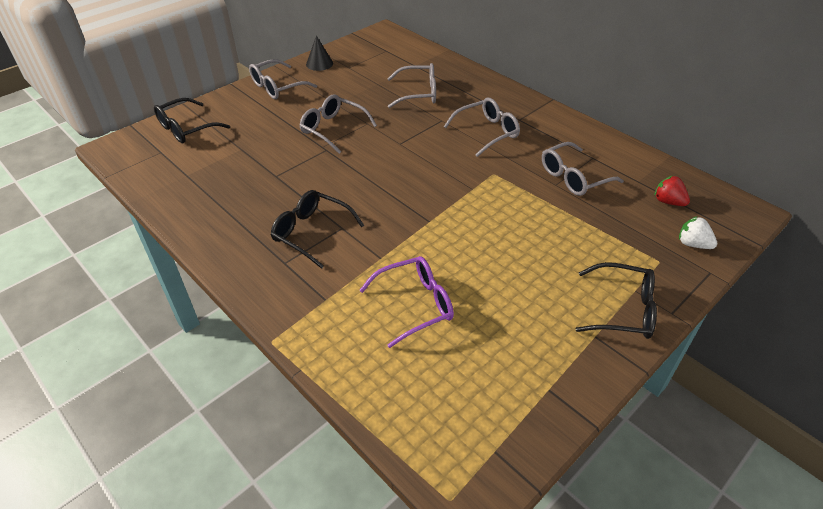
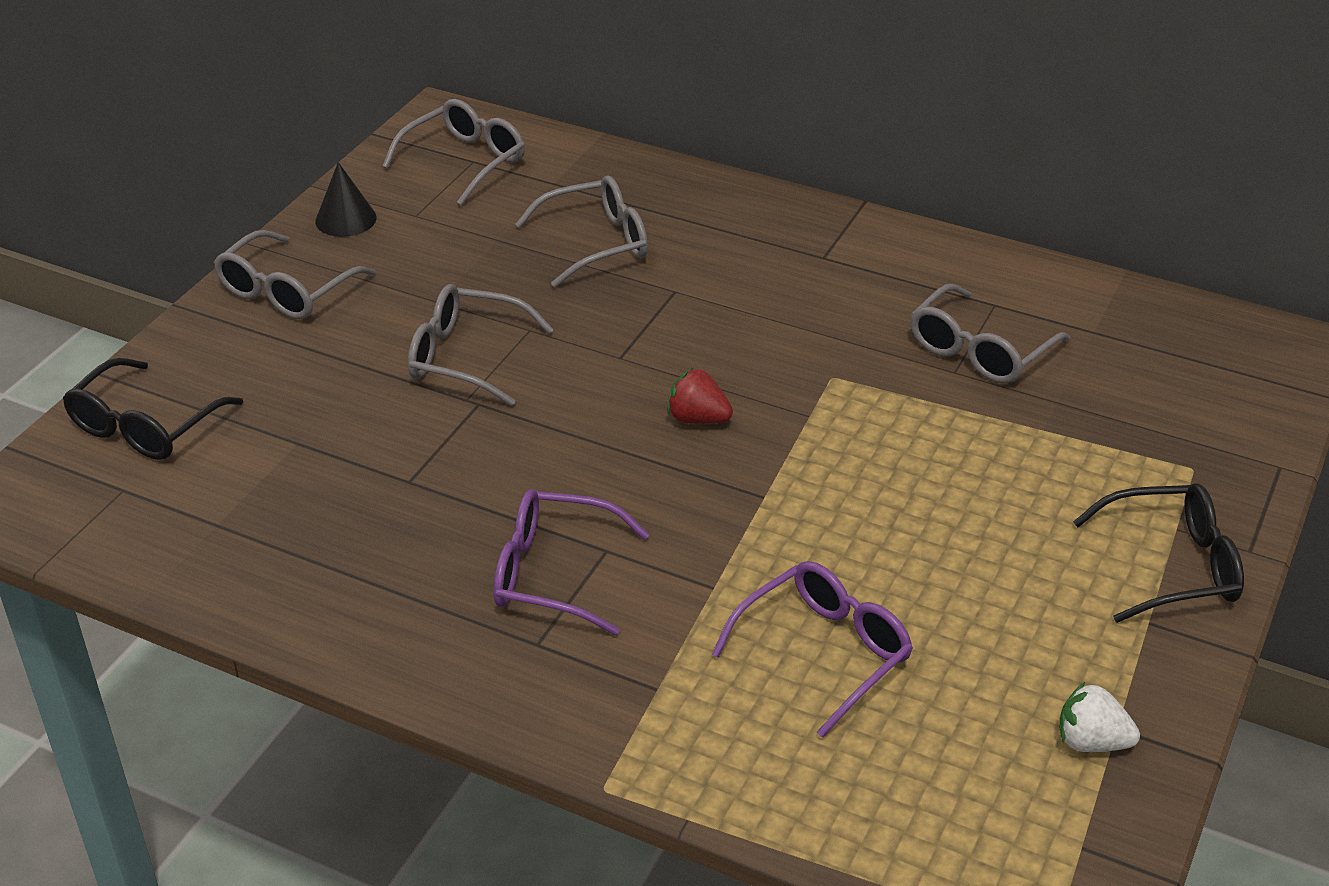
camera: 20 degrees left, 5 degrees down
(311, 232) = (553, 574): black glasses -> purple glasses
(487, 132) = (777, 297): grey glasses -> grey glasses (465, 161)
(668, 202) = (1160, 358): red strawberry -> red strawberry (697, 419)
(692, 244) = (1232, 424): white strawberry -> white strawberry (1091, 742)

